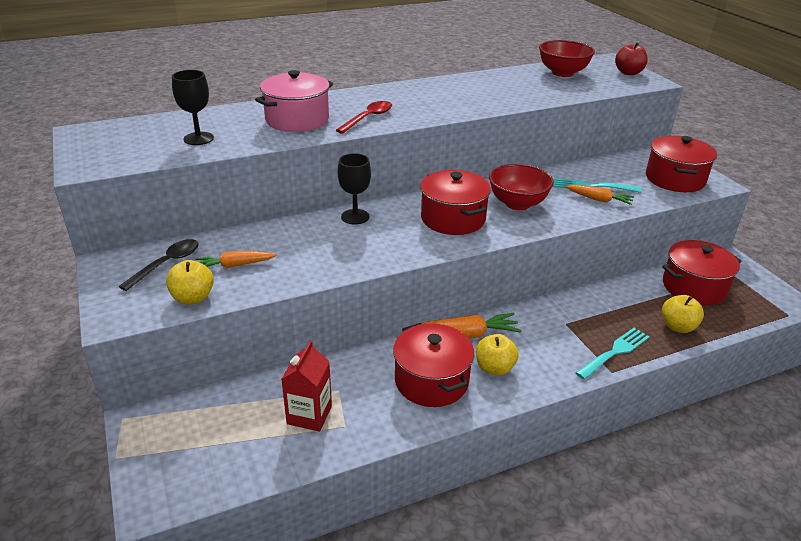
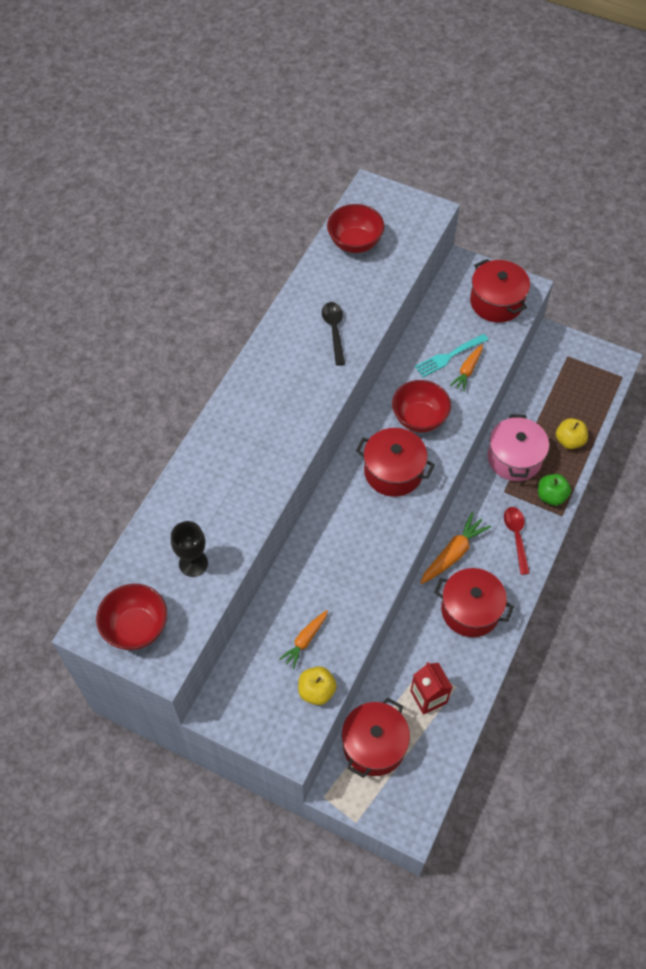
camera: 40 degrees left, 25 degrees up
(107, 145) = (136, 627): none -> red bowl
(166, 264) = (258, 678): black spoon -> black spoon (334, 331)
(297, 120) = (233, 478): pink pot -> pink pot (514, 458)
(355, 217) = (325, 523): black goblet -> none
(368, 118) = (283, 434): red spoon -> red spoon (516, 537)
(494, 368) = (496, 568): yellow apple -> none
(599, 199) = (467, 370): orange carrot -> orange carrot turned 135 degrees clockwise
(614, 352) = (551, 496): turquoise fork -> green apple
(628, 73) = (403, 206): red apple -> none
(694, 287) = (552, 389): red pot -> red pot (374, 745)

